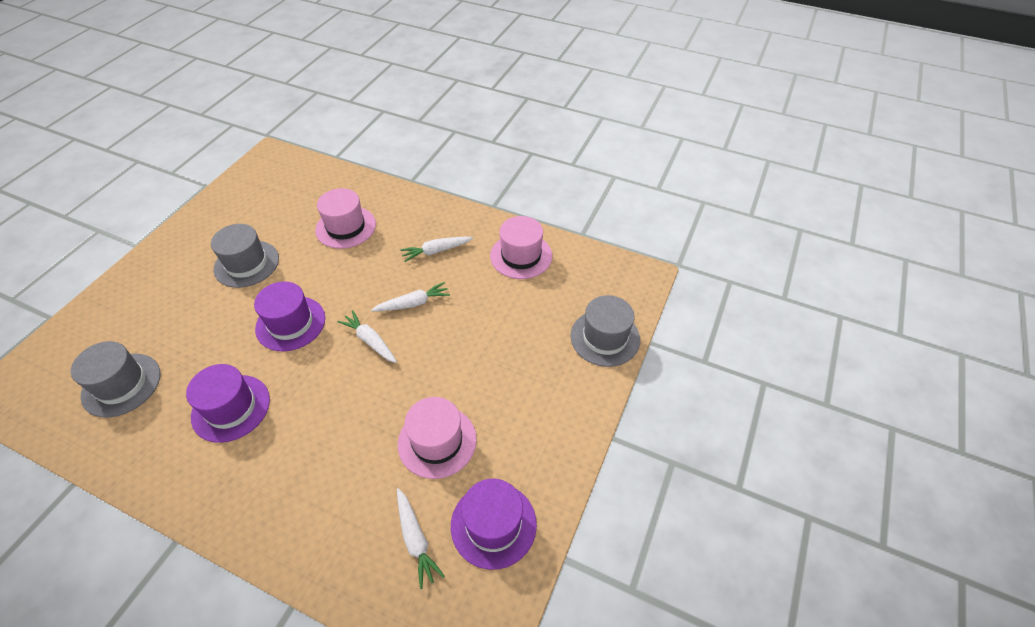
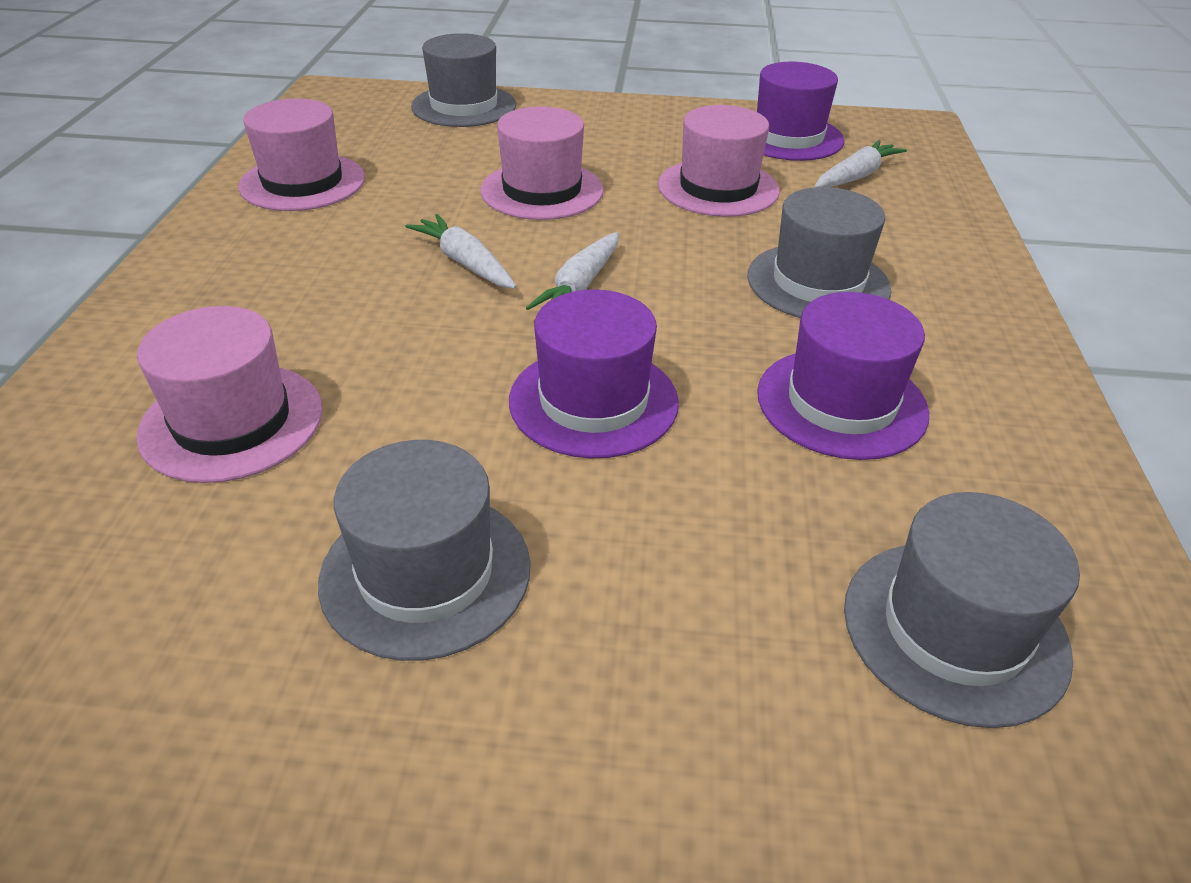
camera: 110 degrees left, 10 degrees down
(315, 445) = (818, 282): none -> grey hat
(436, 251) = (306, 268): white carrot -> none
(472, 350) = (542, 190): none -> pink hat

